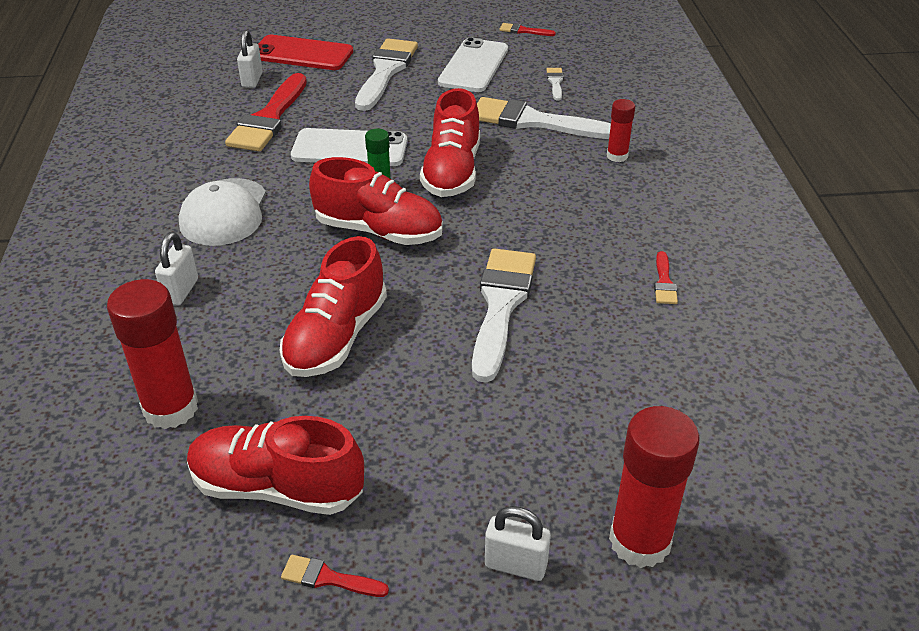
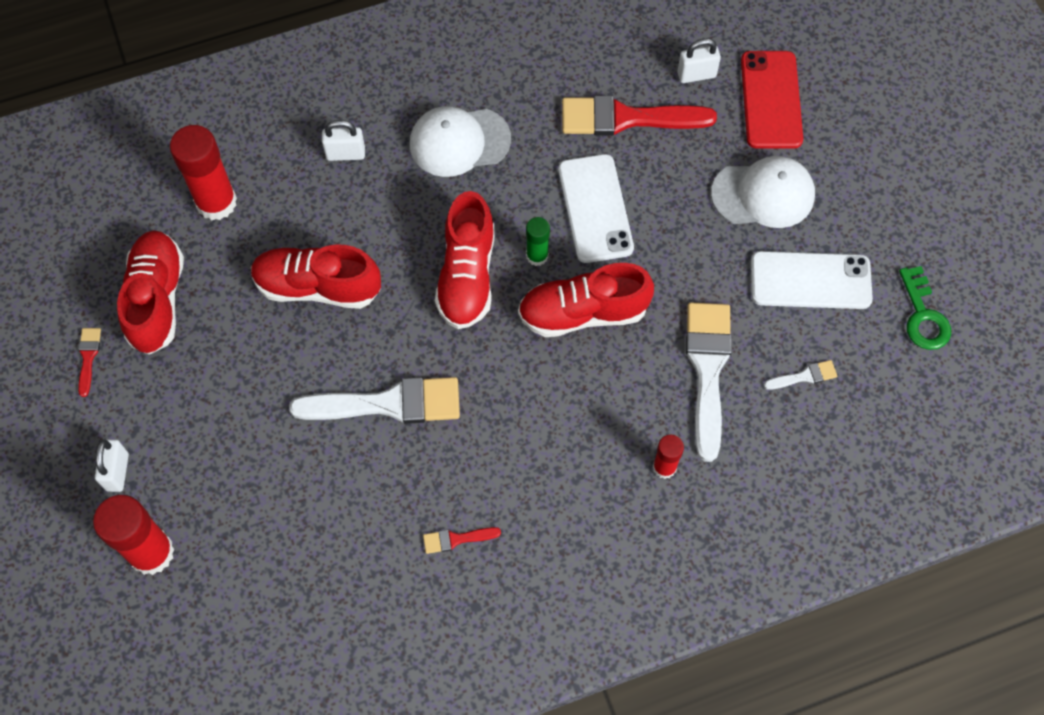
camera: 75 degrees right, 25 degrees up
(386, 71) = (763, 194): white brush -> white cap
(523, 31) = (923, 315): red brush -> green key

